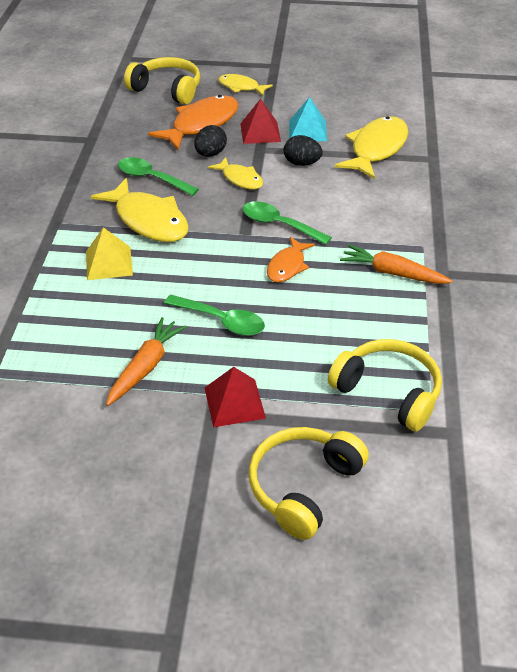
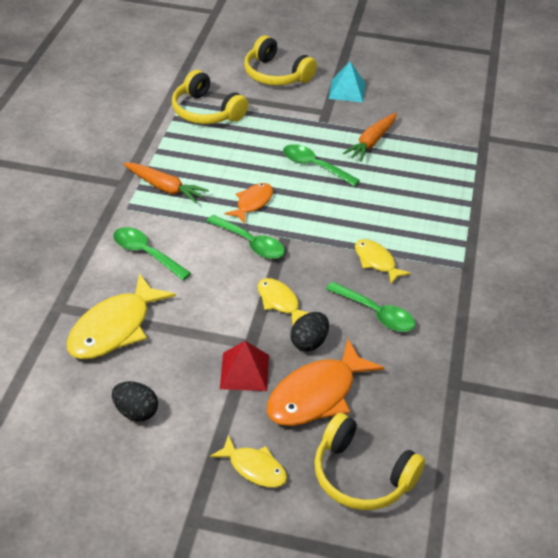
camera: 175 degrees left, 0 degrees up
(109, 263) = (409, 222): yellow pyramid -> none
(149, 220) = (376, 261): yellow fish -> yellow fish, size x0.57
(234, 402) = (311, 116): red pyramid -> none
(302, 163) = (207, 316): black egg -> black egg (136, 412)
(303, 486) = (276, 74): yellow headphones -> yellow headphones turned 90 degrees clockwise
(307, 130) = (185, 367): turquoise pyramid -> turquoise pyramid (347, 90)
(379, 205) = (146, 253): none -> green spoon

